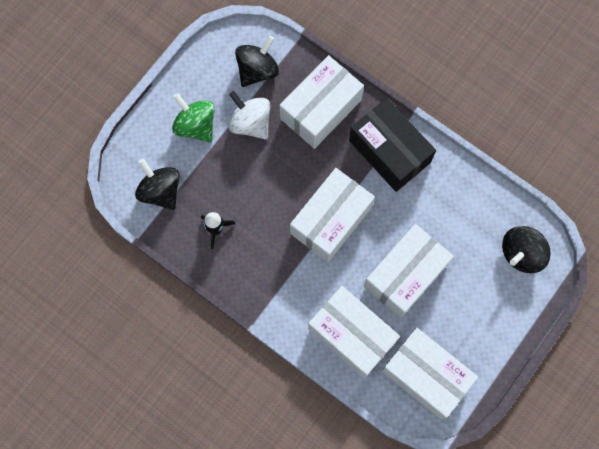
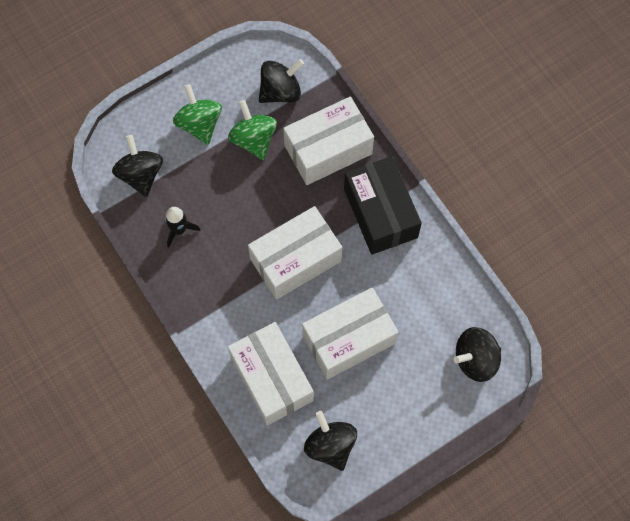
camera: 20 degrees right, 5 degrees down
(250, 123) = (253, 139): white spinning top -> green spinning top
(426, 375) = (330, 445): white box -> black spinning top

